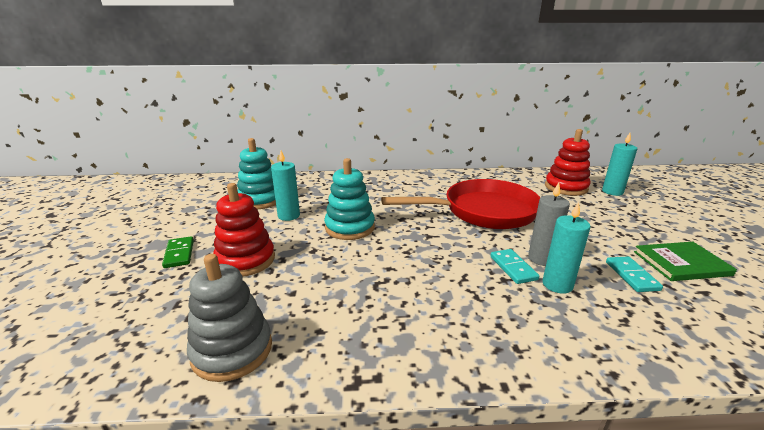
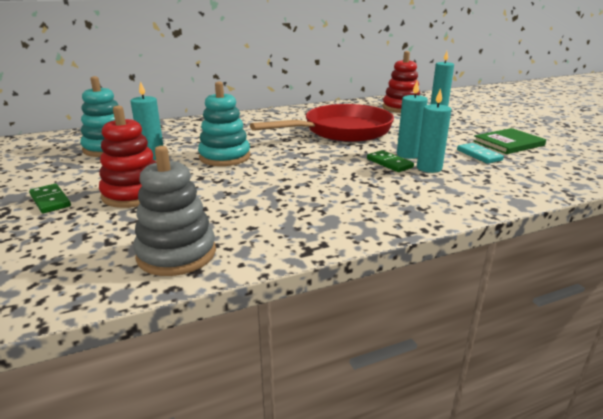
camera: 20 degrees left, 0 degrees up
(513, 268) = (389, 163): turquoise domino -> green domino
(541, 259) = (408, 155): grey candle -> turquoise candle

